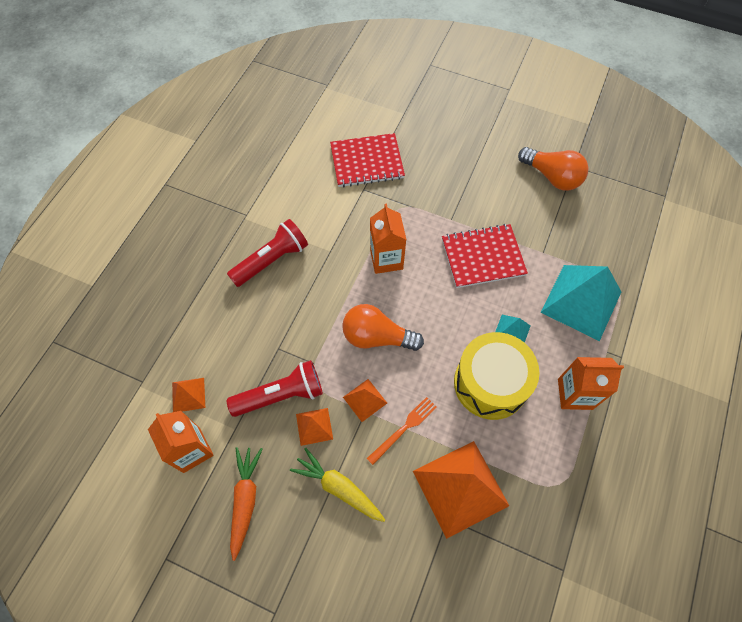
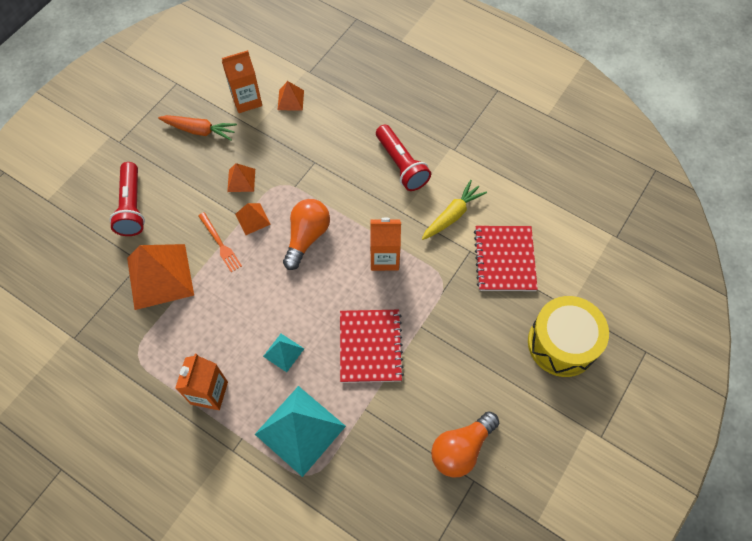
camera: 100 degrees right, 0 degrees up
(281, 395) = (273, 160): red flashlight -> red flashlight (132, 206)
(338, 487) = (189, 190): yellow carrot -> yellow carrot (452, 215)
(490, 383) = (239, 321): yellow drum -> yellow drum (562, 343)

